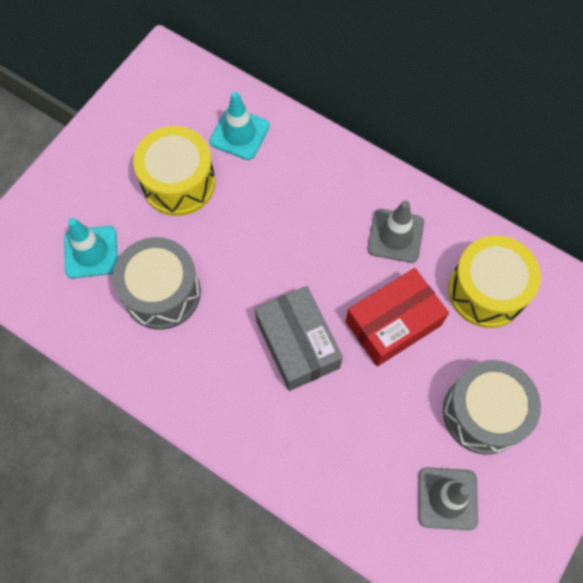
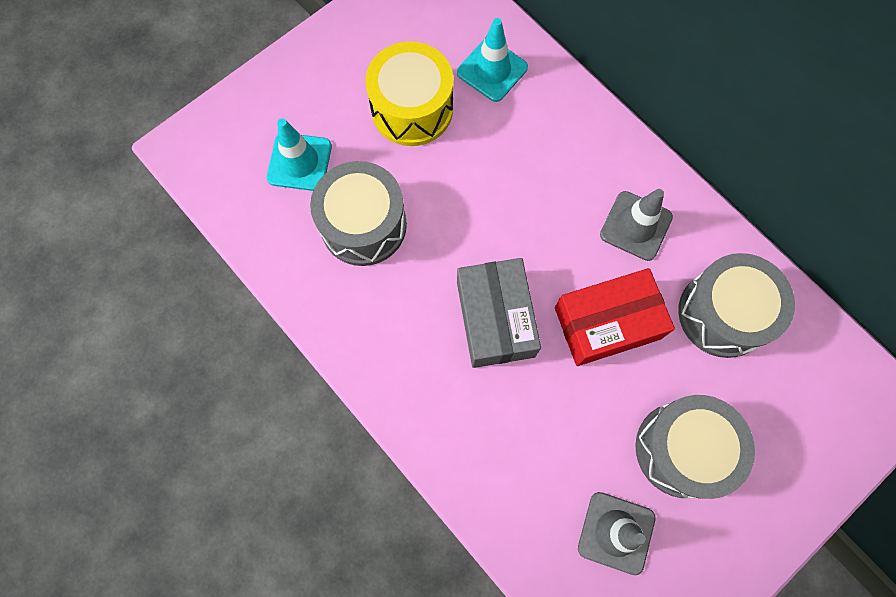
camera: 15 degrees right, 5 degrees up
(486, 291) = (722, 314): yellow drum -> grey drum

